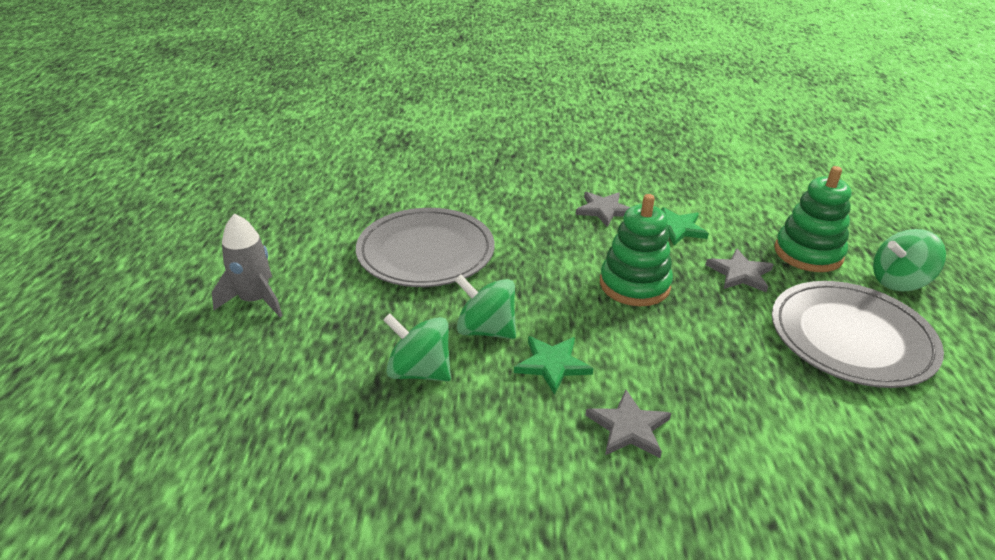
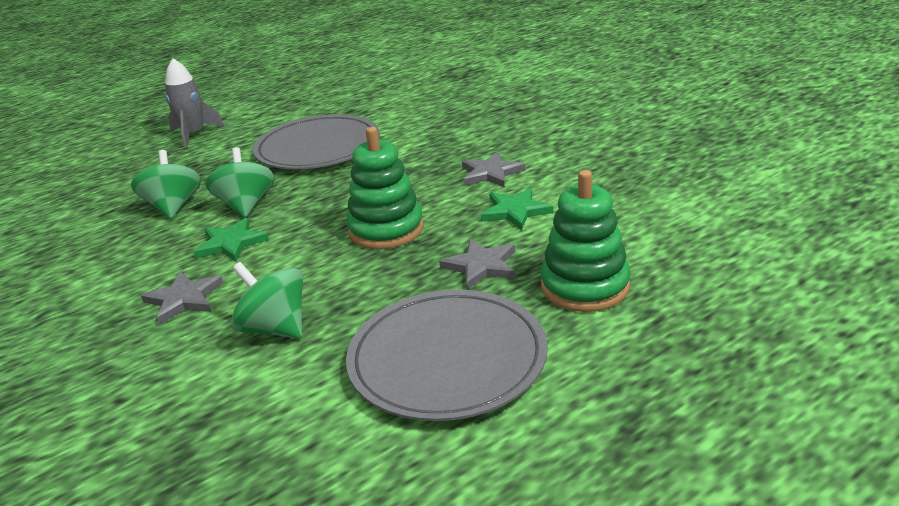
camera: 55 degrees right, 5 degrees down
(899, 282) = (616, 357): green spinning top -> green spinning top (275, 328)

